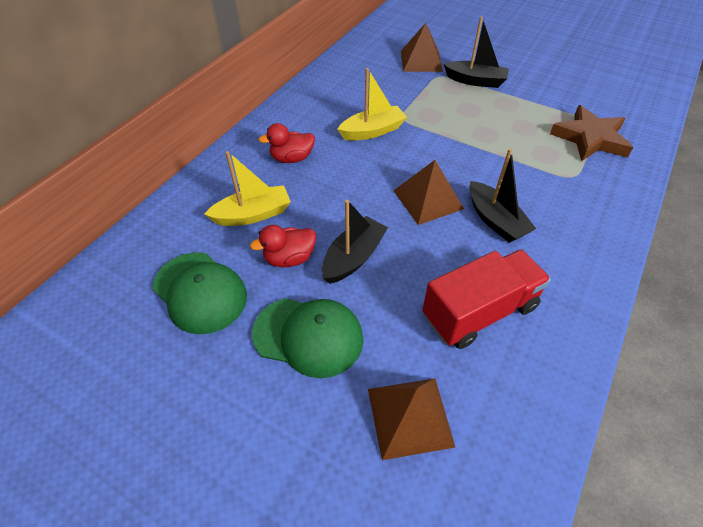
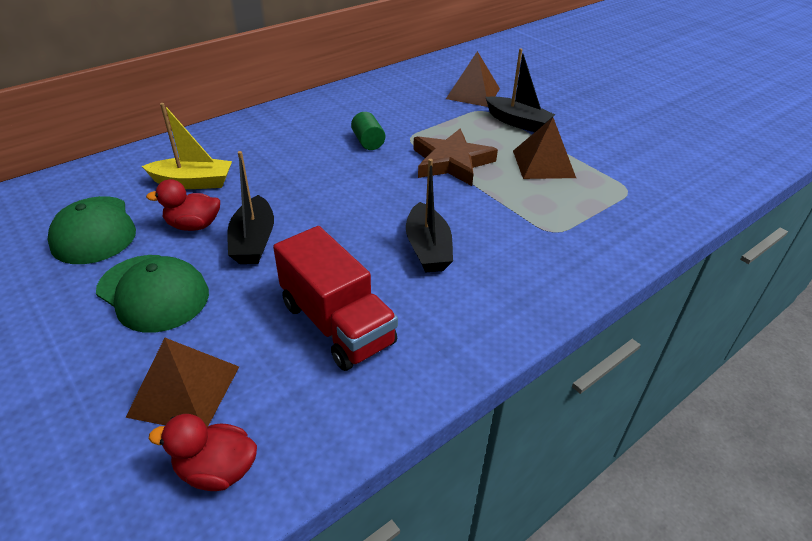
camera: 20 degrees right, 10 degrees down
(292, 158) = (269, 146): red duck -> red duck (217, 470)
(353, 257) = (253, 241): black boat -> black boat turned 120 degrees clockwise
(372, 131) = (368, 142): yellow boat -> green cylinder
(428, 199) = (372, 212): brown pyramid -> brown pyramid (543, 164)
(479, 312) = (337, 324): red truck -> red truck turned 60 degrees clockwise
(590, 138) = (607, 201): brown star -> brown star (451, 162)

